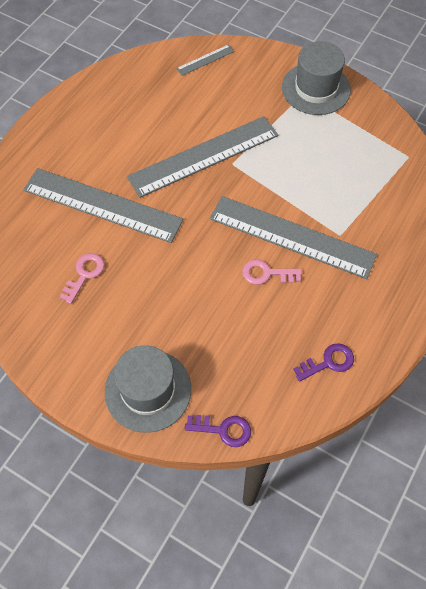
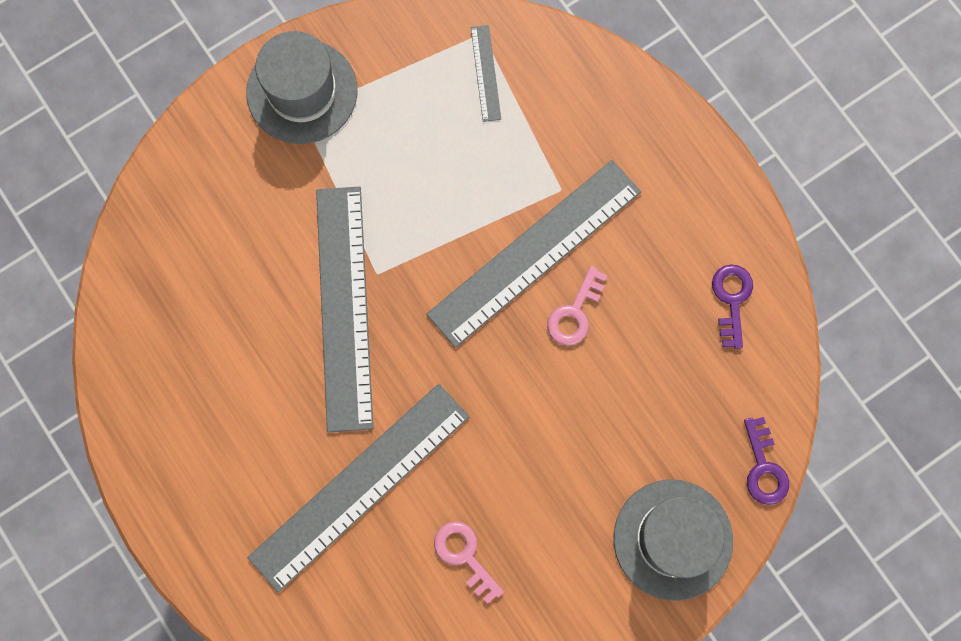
camera: 65 degrees left, 15 degrees up
(205, 60) = (163, 222): grey ruler -> grey ruler (486, 73)
(223, 430) = (764, 468): purple key -> purple key turned 135 degrees clockwise

